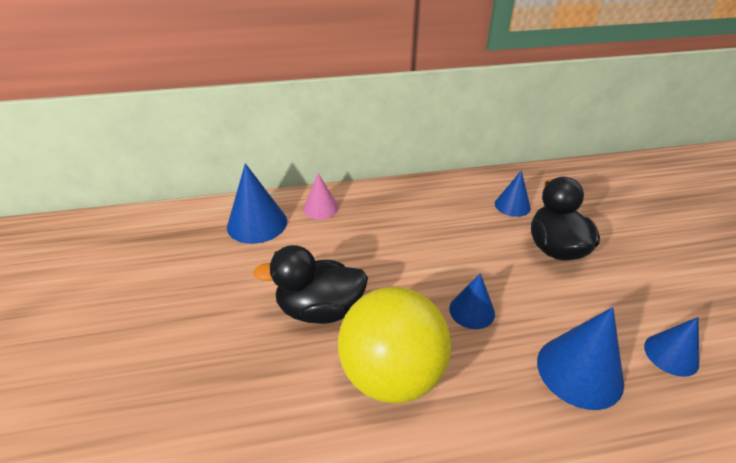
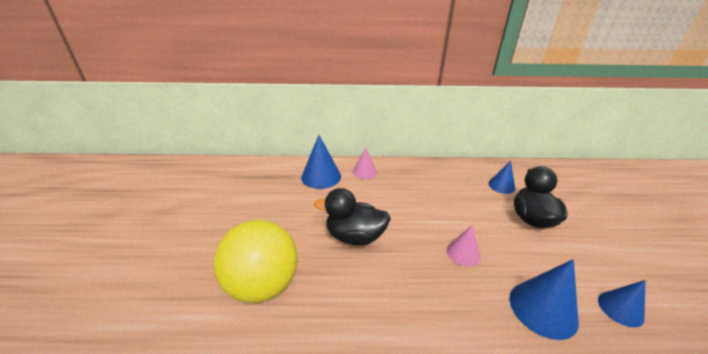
camera: 10 degrees right, 5 degrees down
(392, 375) = (399, 288): yellow ball -> yellow ball (263, 284)
(472, 311) = (463, 253): blue cone -> pink cone

